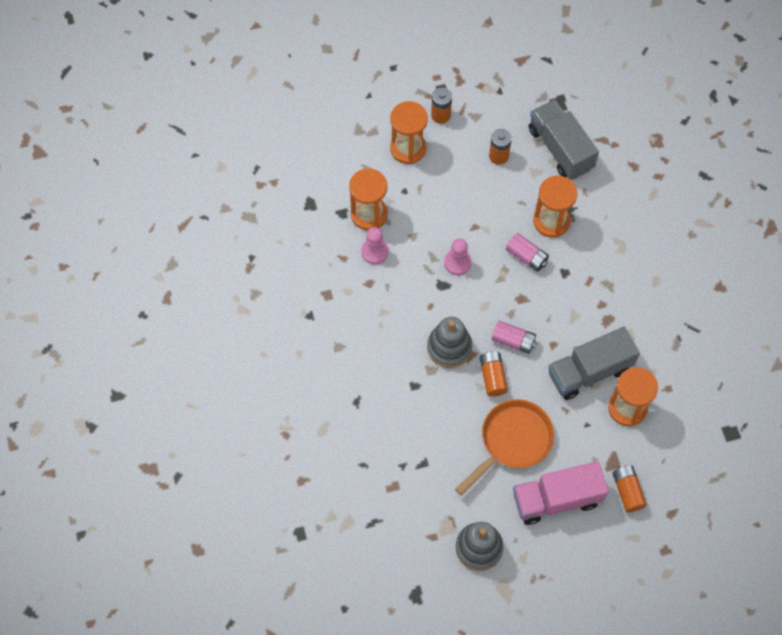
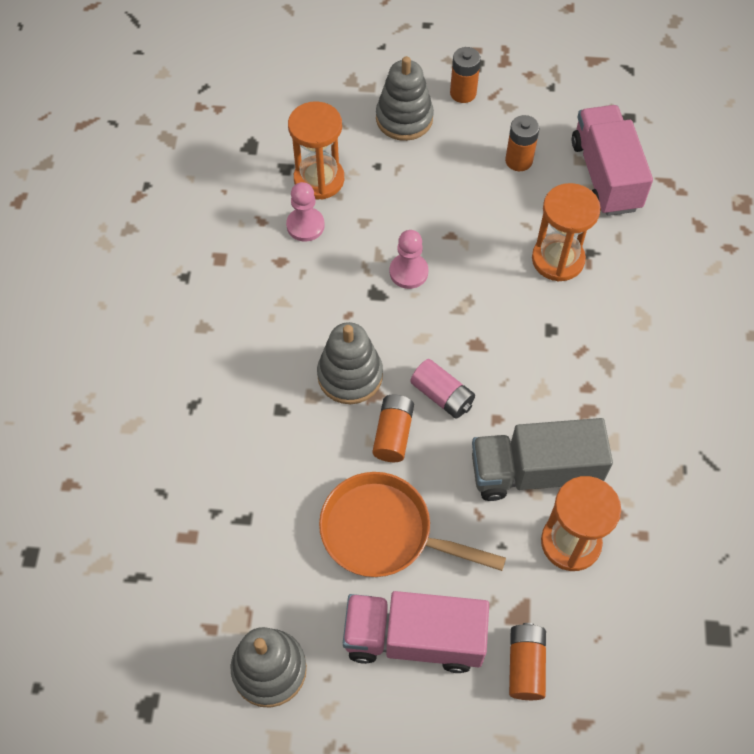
camera: 20 degrees right, 5 degrees down
(408, 148) = (404, 118): orange hourglass -> grey stacking toy
(512, 441) = (384, 532): orange pan -> orange pan turned 135 degrees counterclockwise
(526, 256) = (505, 293): pink battery -> none
(560, 149) = (605, 175): grey truck -> pink truck

